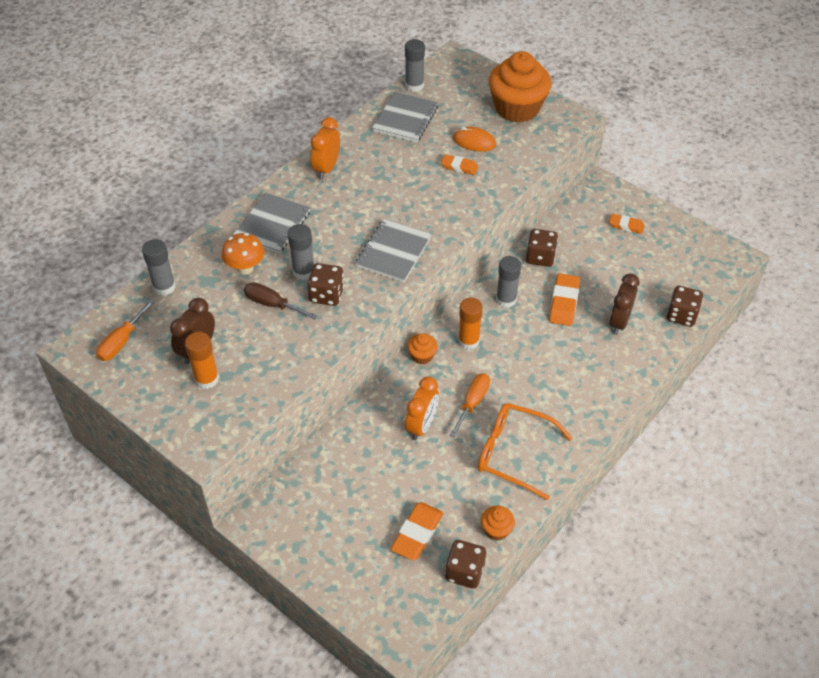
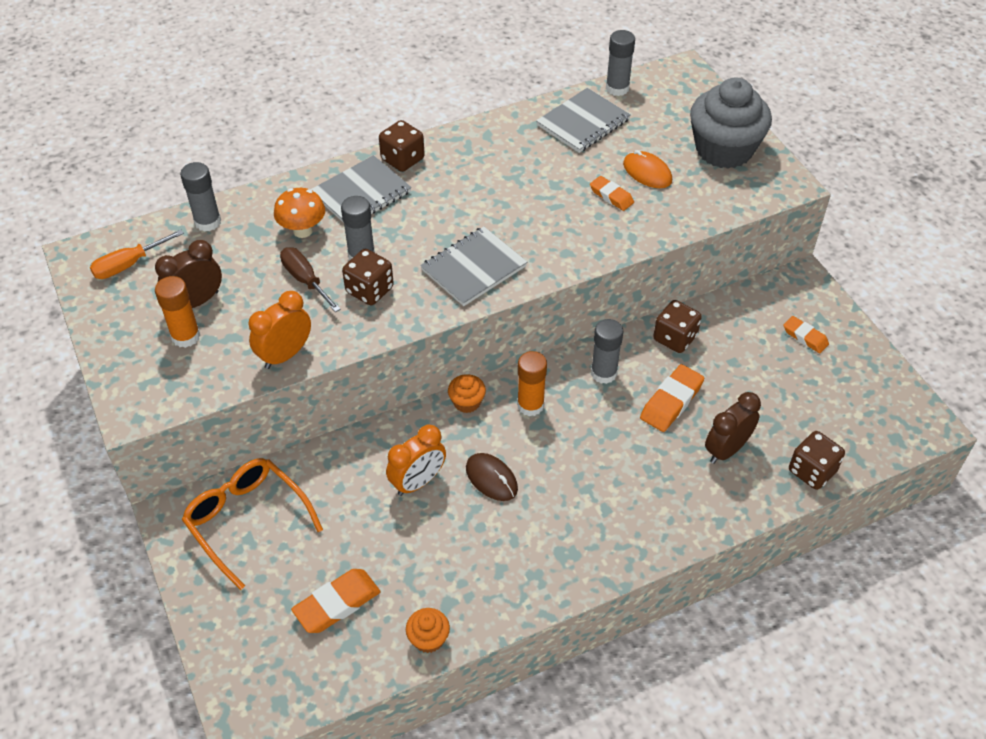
camera: 25 degrees right, 0 degrees up
(326, 168) = (459, 150): orange clock -> orange clock (285, 355)
(464, 572) = (362, 672): brown dice -> brown dice (402, 159)
(472, 403) = (491, 478): orange screwdriver -> brown mouse
(513, 453) = (503, 556): orange glasses -> orange glasses (247, 520)
(517, 108) = (724, 150): orange cupcake -> grey cupcake

